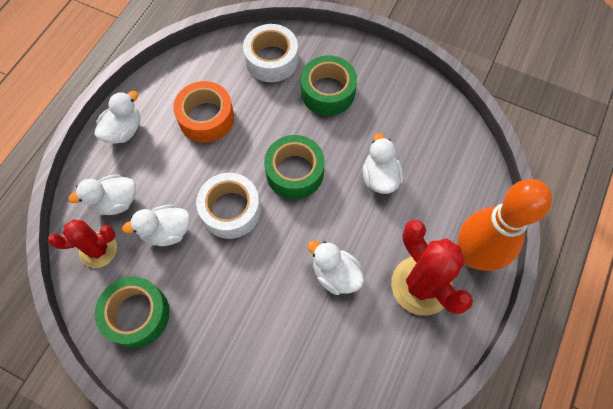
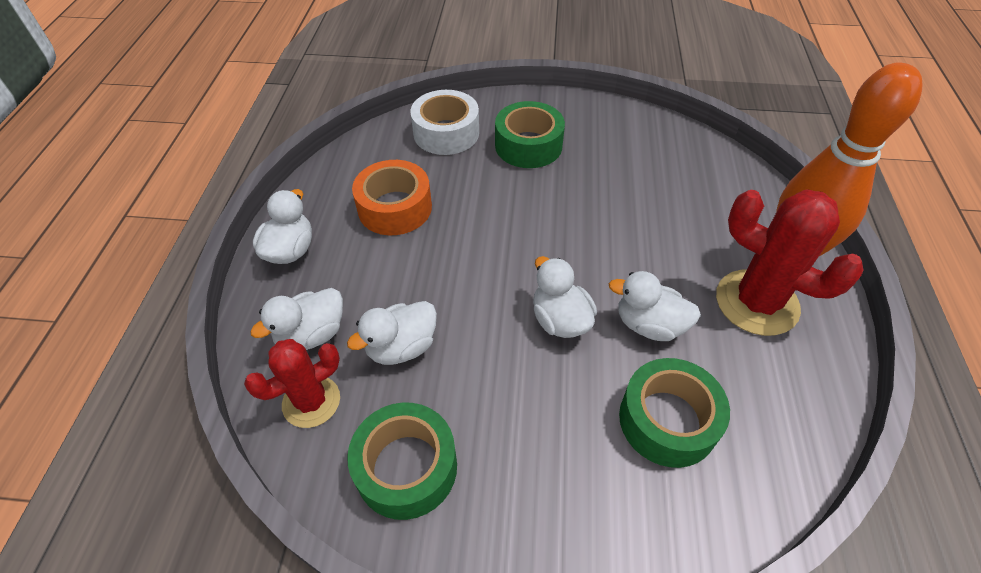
camera: 20 degrees left, 15 degrees down
(230, 210) = (476, 296): white tape -> none
(294, 172) = (535, 232): green tape -> green tape (667, 420)
(380, 177) = (637, 208): white duck -> white duck (560, 320)

